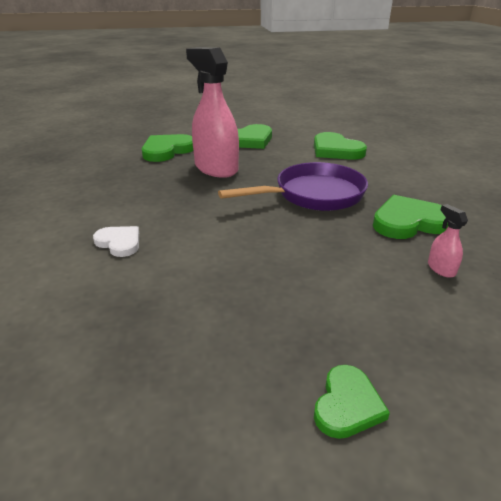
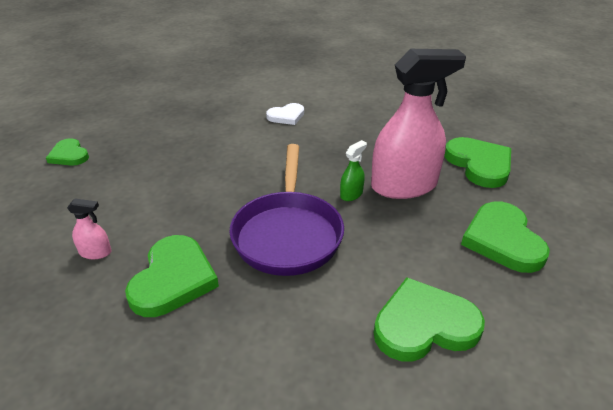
camera: 115 degrees right, 5 degrees up
(244, 183) = (351, 194): none -> green spray bottle

